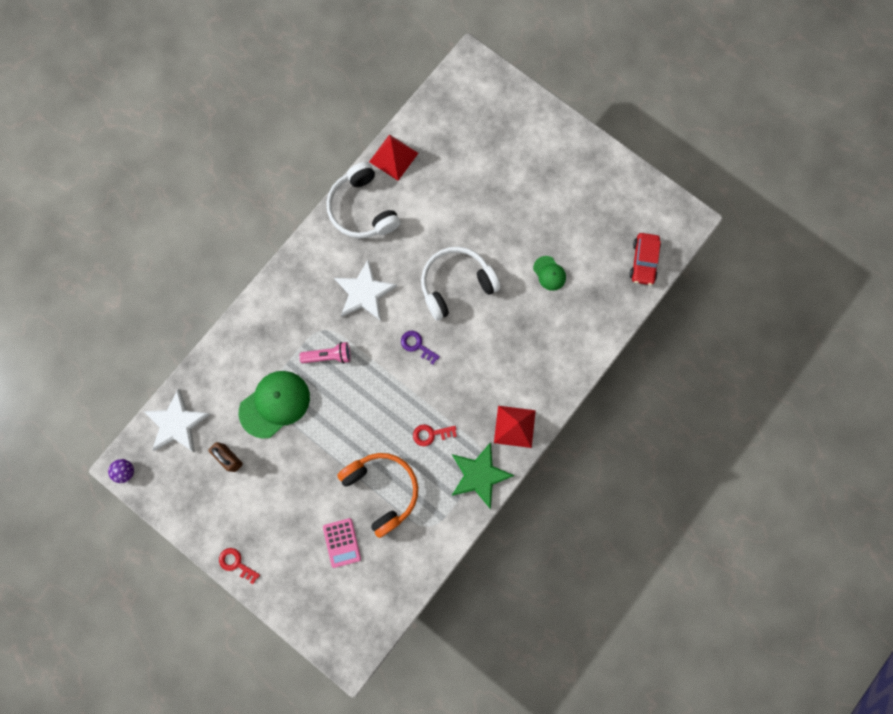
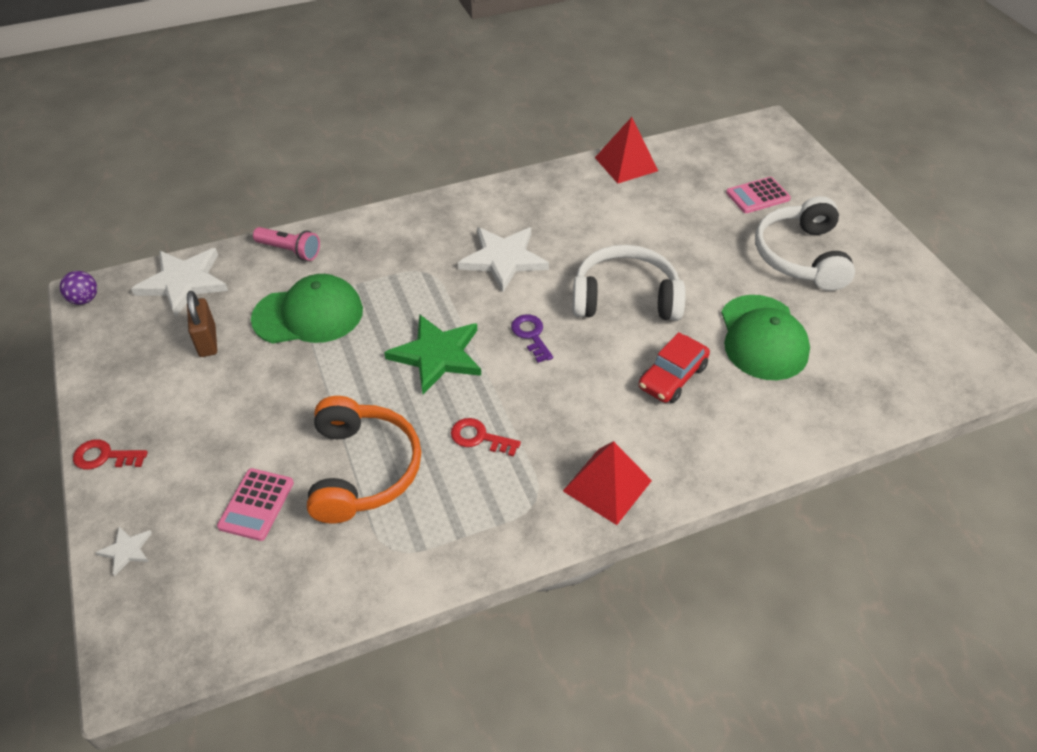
camera: 30 degrees right, 30 degrees down
(236, 563) = (104, 456): red key -> red key turned 60 degrees counterclockwise
(296, 605) = (127, 550): none -> white star
(328, 356) = (412, 298): pink flashlight -> pink flashlight (290, 251)
(362, 209) = (557, 190): white headphones -> white headphones (800, 256)
(479, 475) = (513, 521): green star -> green star (437, 355)
(494, 144) = (758, 196): none -> pink calculator
(549, 273) = (762, 338): green cap -> green cap, size x1.95
(643, 261) = (914, 381): red car -> red car (672, 377)

